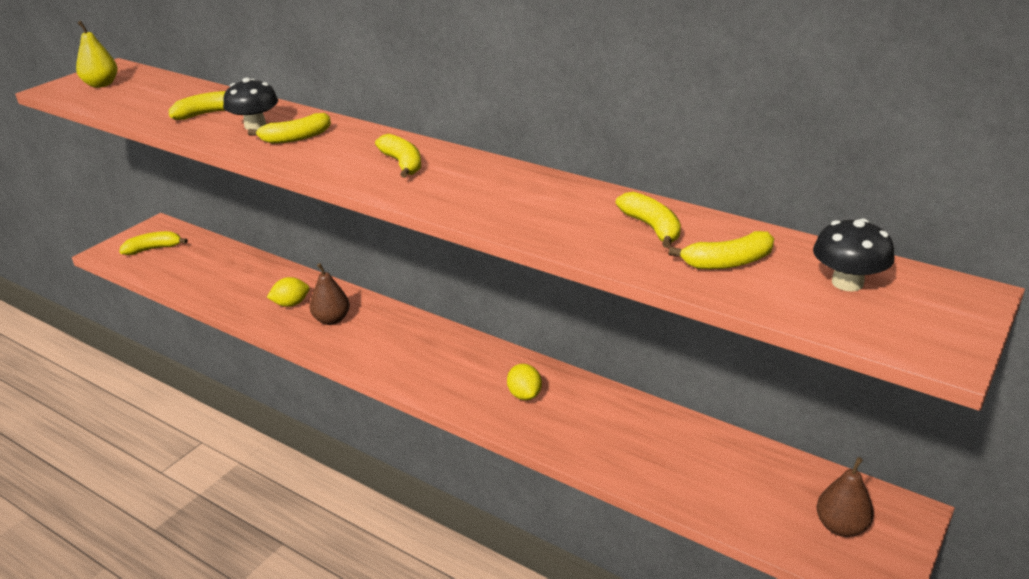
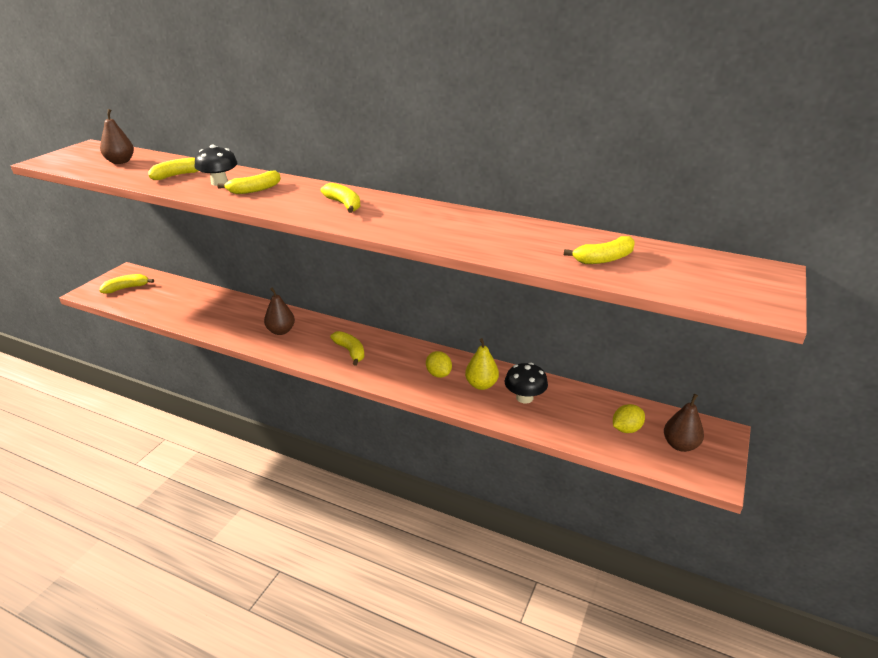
camera: 10 degrees left, 0 degrees up
(101, 85) = (83, 157): yellow pear -> yellow pear (481, 385)
(144, 92) = (120, 162): none -> brown pear
(291, 304) = (246, 322): yellow lemon -> yellow lemon (626, 429)
(652, 228) = (543, 239): yellow banana -> yellow banana (350, 352)
(847, 283) = (690, 268): black mushroom -> black mushroom (524, 398)

